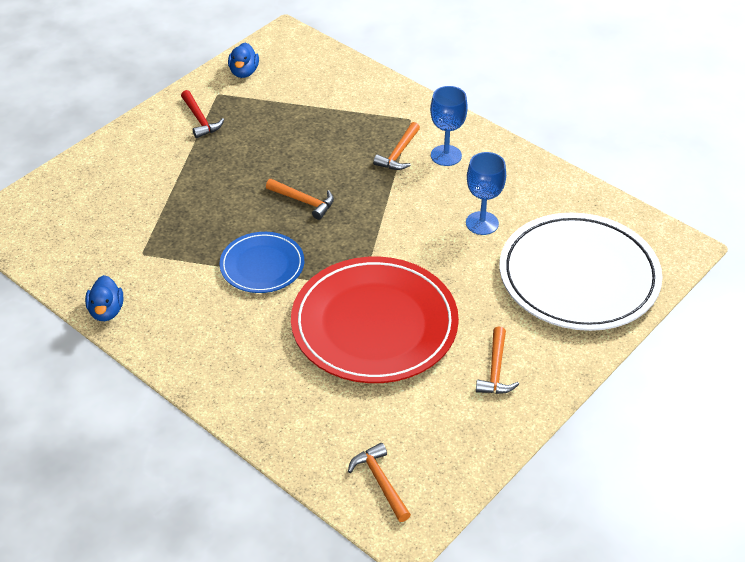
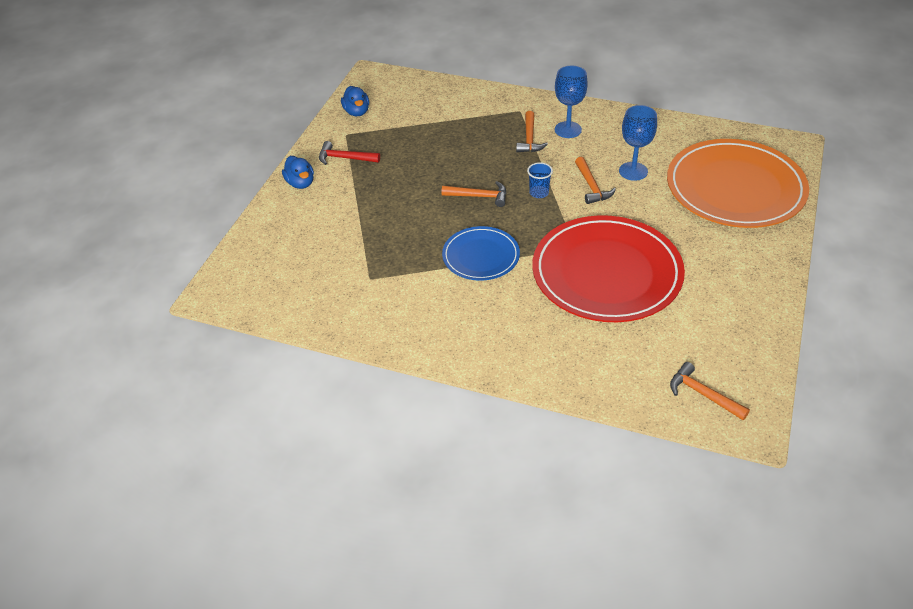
camera: 20 degrees left, 0 degrees up
(106, 311) = (371, 335): blue duck -> blue duck (300, 183)
(200, 119) = (345, 158): red hammer -> red hammer turned 150 degrees clockwise
(366, 216) = (539, 193): none -> blue cup
(496, 370) = (726, 277): orange hammer -> orange hammer (591, 186)
(579, 276) = (735, 188): white plate -> orange plate

